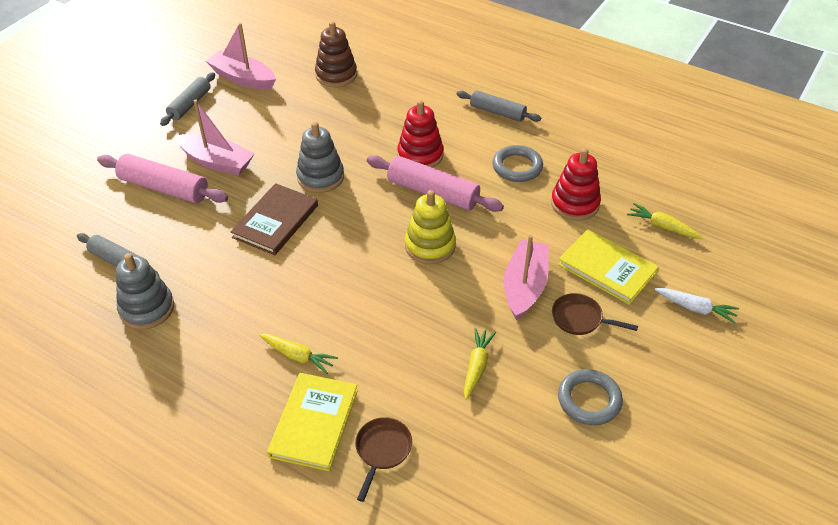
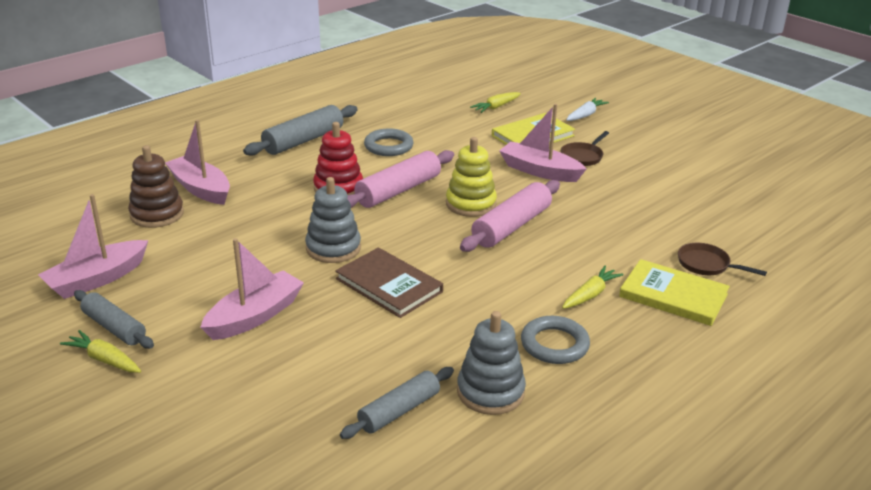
camera: 75 degrees left, 15 degrees down
(164, 188) = (277, 363): pink rolling pin -> pink rolling pin (511, 226)
(383, 83) = (201, 189): none -> pink boat
(476, 367) = (623, 207): yellow carrot -> yellow carrot (105, 360)
(497, 112) = (303, 140): grey rolling pin -> grey rolling pin, size x1.51
(575, 204) = (451, 132): red stacking toy -> none
(589, 400) = (664, 169): grey ring -> grey ring (554, 344)

